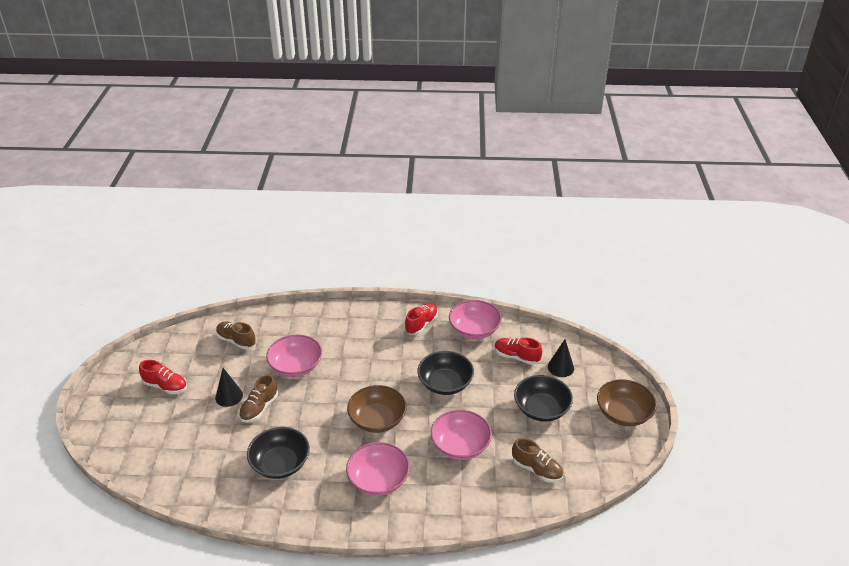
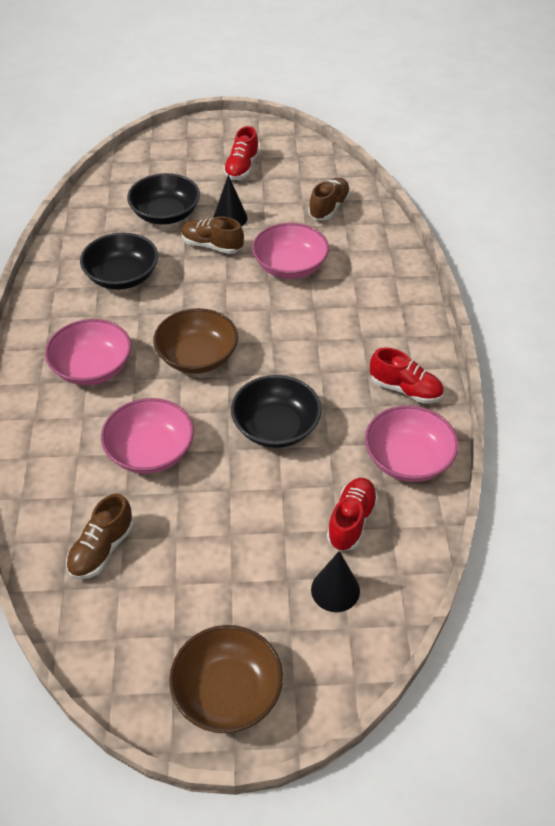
camera: 85 degrees right, 10 degrees up
(541, 409) = (230, 558): black bowl -> black bowl (165, 214)

